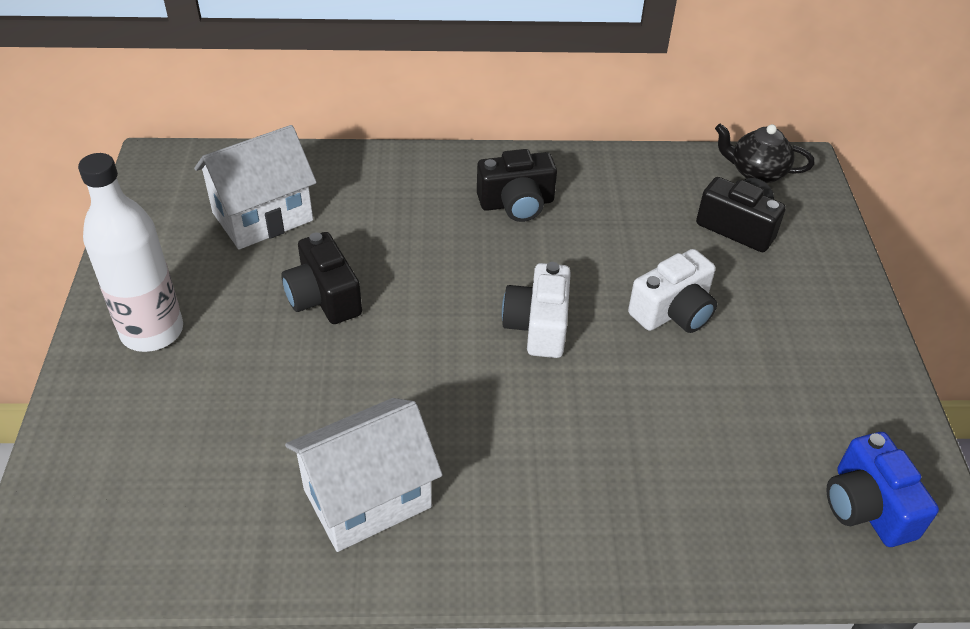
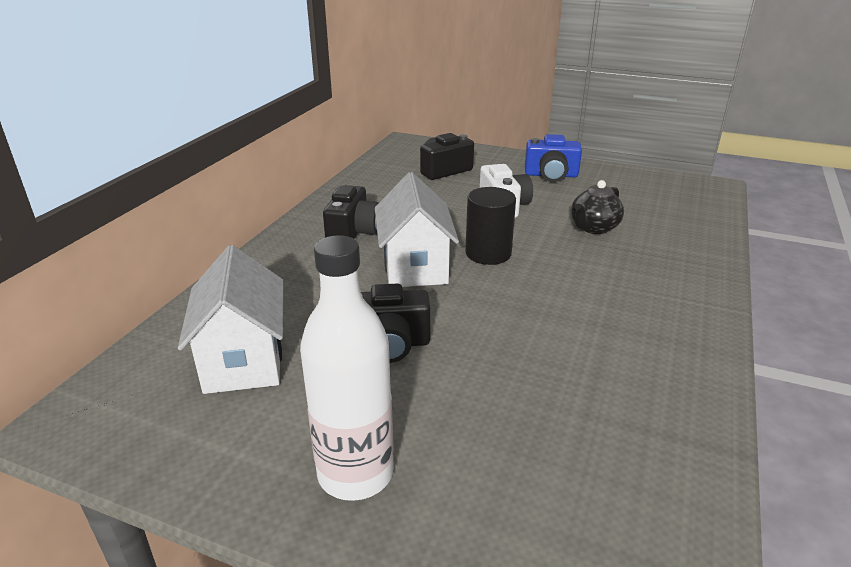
camera: 65 degrees left, 15 degrees down
(367, 498) = (634, 366): white house -> white house (415, 267)
(538, 326) = (488, 253): white camera -> black cylinder
(756, 172) = (400, 154): black teapot -> black teapot (593, 228)
(867, 507) = (676, 195): blue camera -> blue camera (551, 175)

